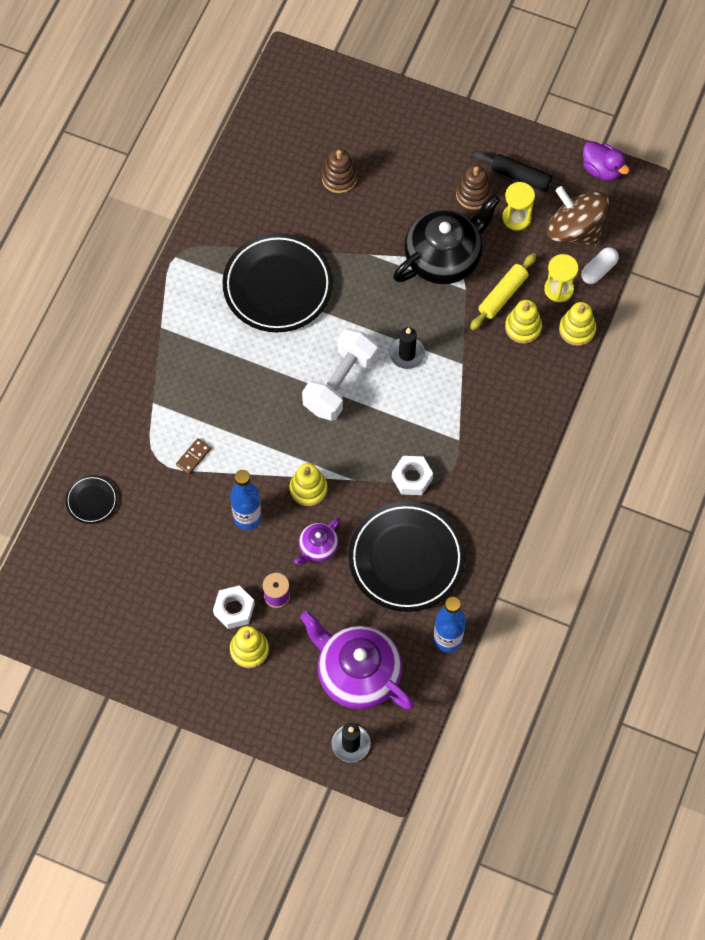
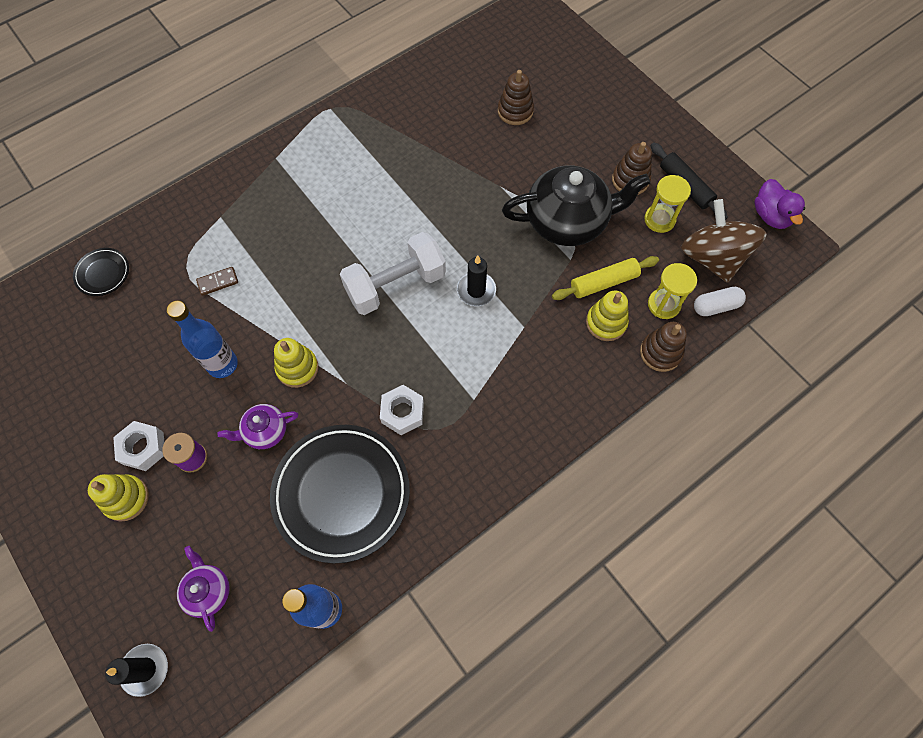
camera: 30 degrees right, 0 degrees up
(278, 286) = (399, 173): black plate -> none
(357, 673) = (208, 590): purple teapot -> purple teapot, size x0.49
(577, 329) = (660, 352): yellow stacking toy -> brown stacking toy

